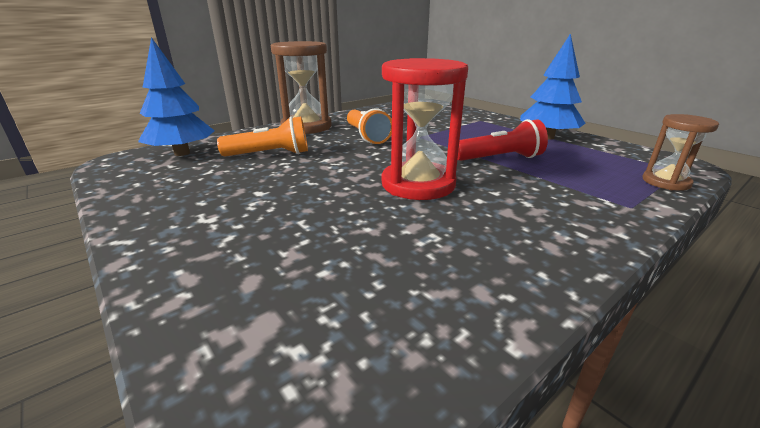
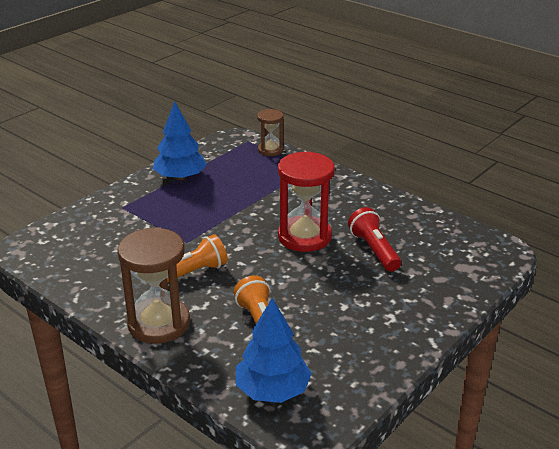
camera: 100 degrees left, 5 degrees up
(500, 158) = (241, 202): red flashlight -> red flashlight (374, 250)

